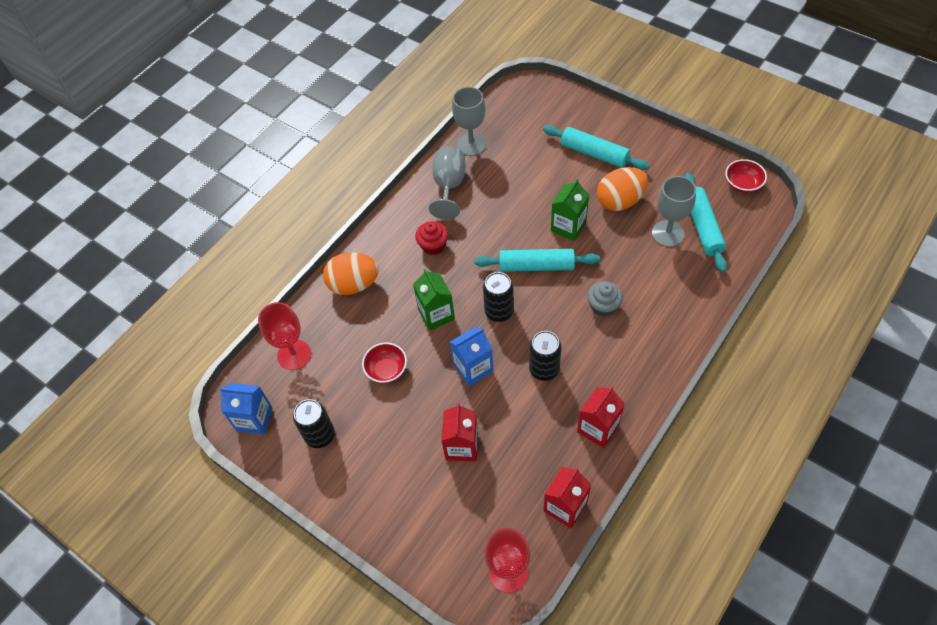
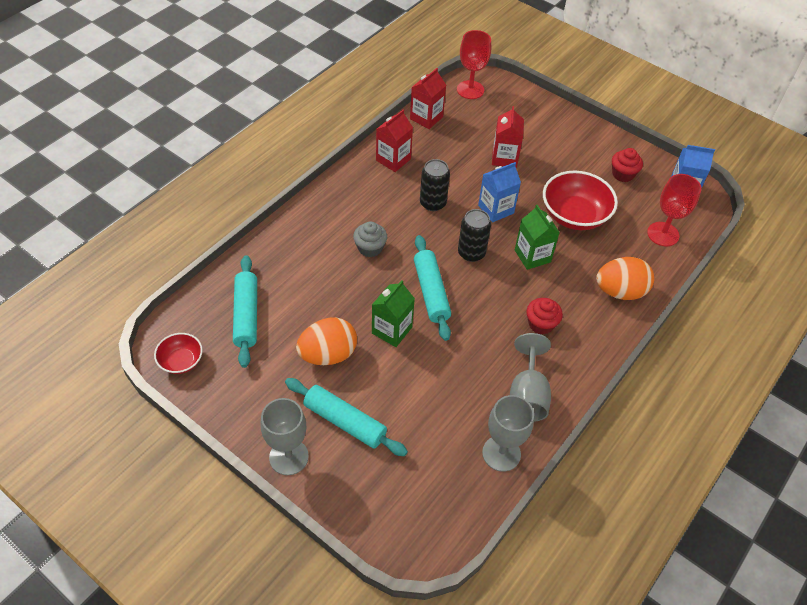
camera: 175 degrees right, 5 degrees down
(320, 435) = (623, 174): black can -> red cupcake
(386, 369) = (574, 215): red bowl -> red bowl, size x1.82
(536, 266) = (431, 292): turquoise rolling pin -> turquoise rolling pin turned 75 degrees clockwise
(668, 233) = (286, 312): grey goblet -> grey goblet (288, 457)

